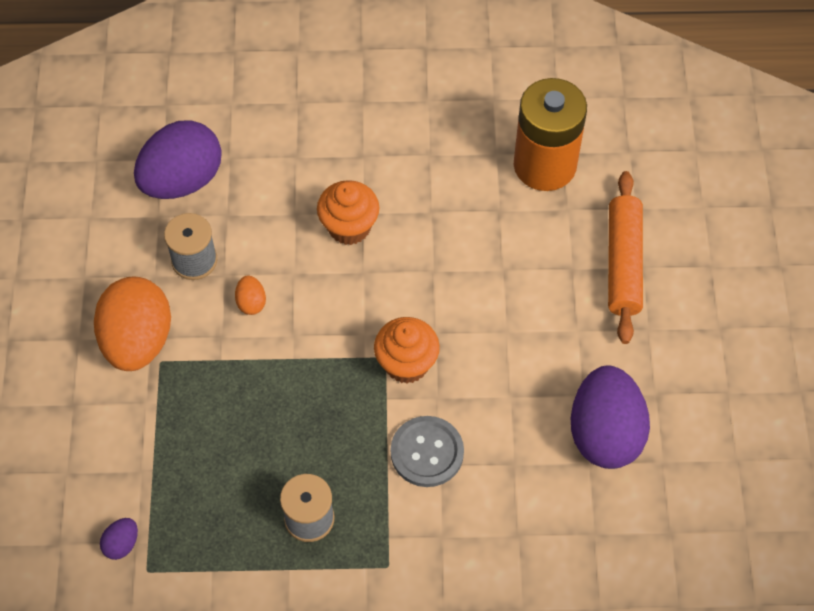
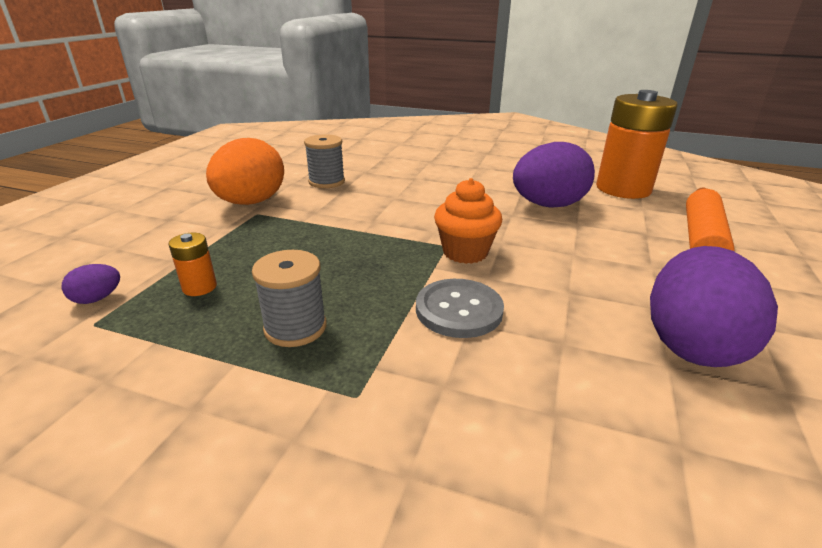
camera: 20 degrees right, 30 degrees down
(182, 180) = (347, 158): purple egg -> purple egg (548, 205)
(196, 499) = (199, 287): none -> orange battery
(251, 302) = (352, 202): orange egg -> none
(349, 227) = (451, 188): orange cupcake -> none

